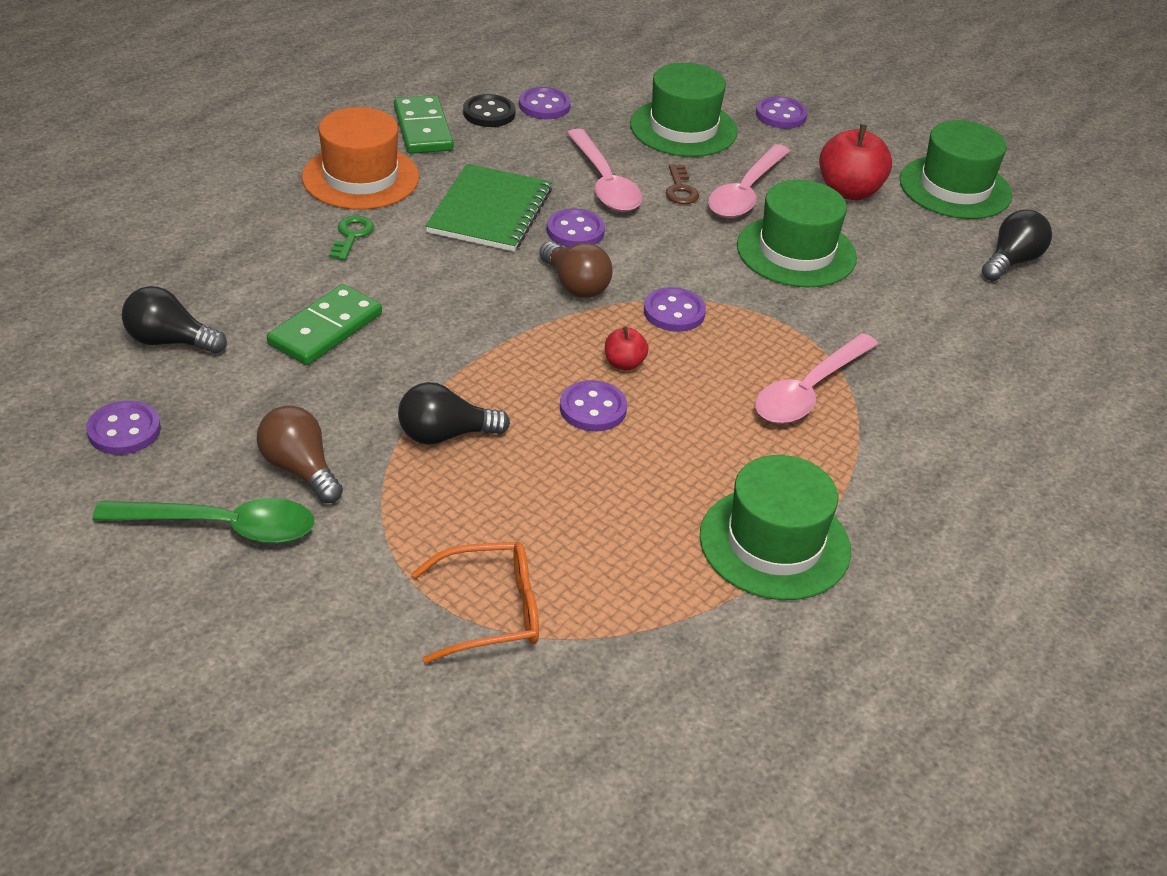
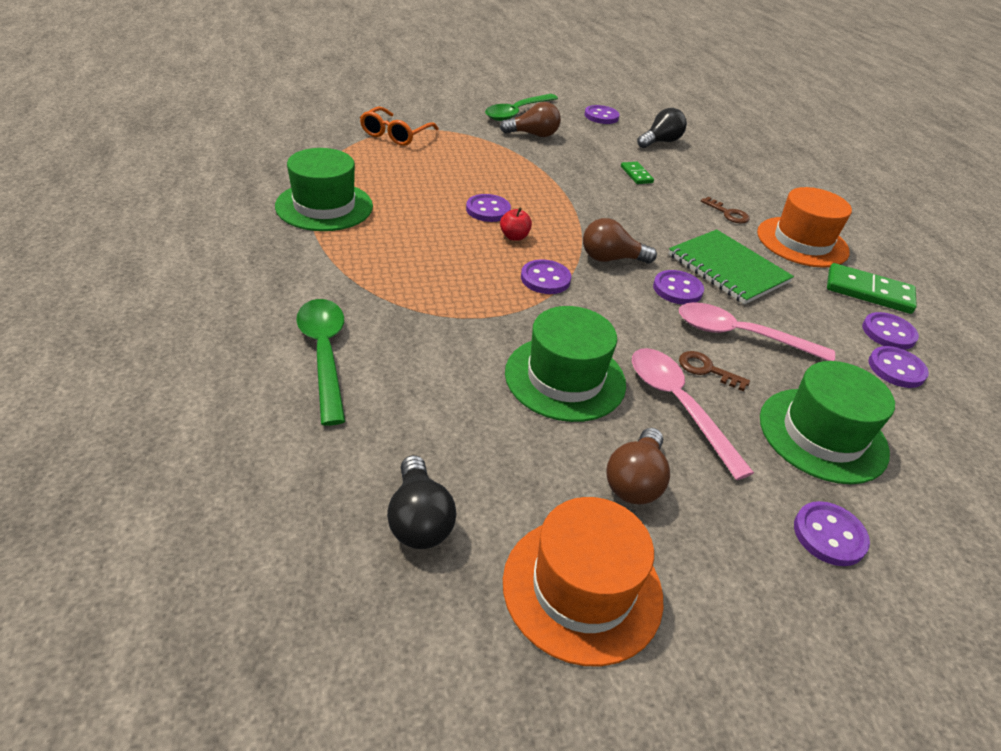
camera: 125 degrees right, 0 degrees up
(326, 329) = (636, 175): green domino -> green domino, size x0.56
(351, 235) = (728, 213): green key -> brown key
(445, 435) = (516, 168): black light bulb -> none
(489, 113) = (888, 333): black button -> purple button
(809, 391) = (410, 284): pink spoon -> none
(849, 191) = (635, 481): red apple -> brown light bulb
(955, 188) = (582, 588): green hat -> orange hat
(965, 385) = (324, 354): none -> green spoon

